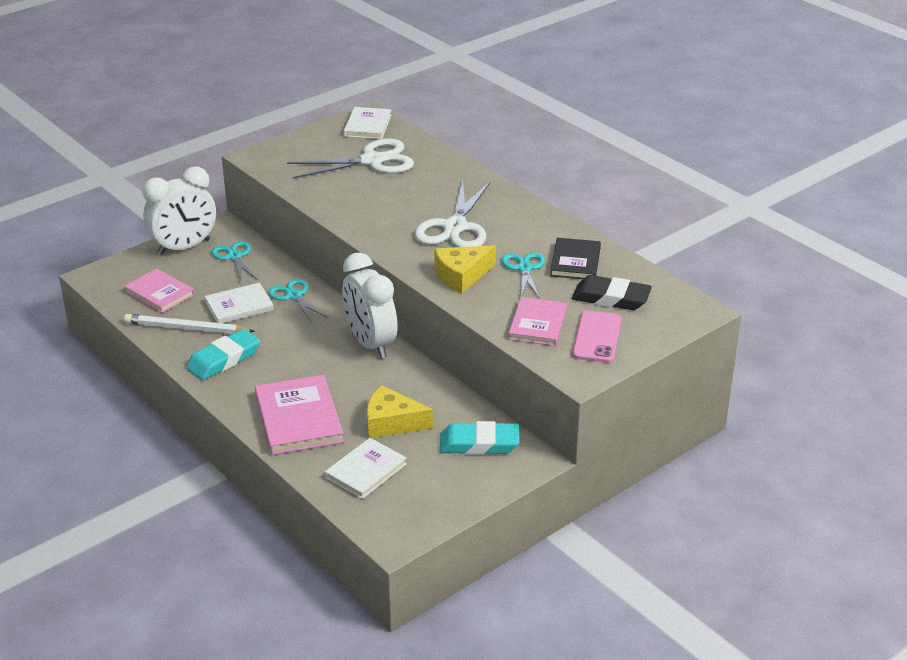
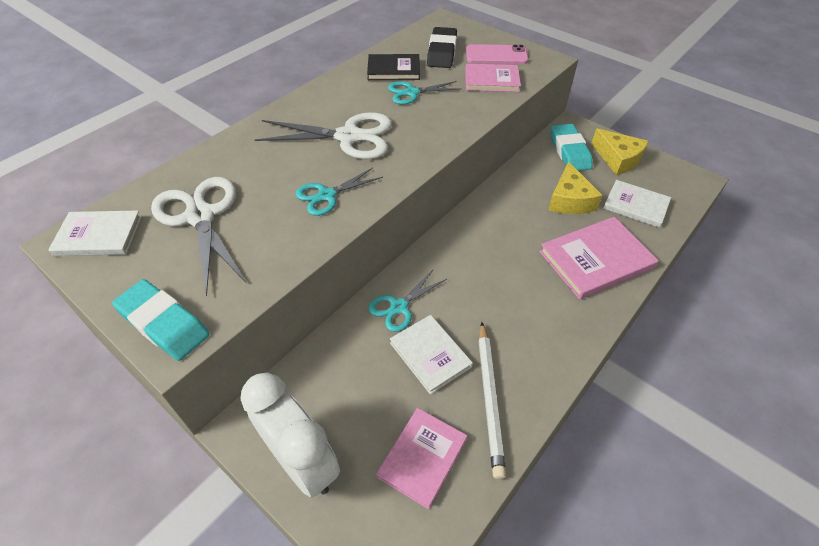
camera: 100 degrees left, 15 degrees up
(224, 359) = (534, 343): turquoise eraser -> turquoise eraser (164, 323)
(234, 257) = (322, 389): turquoise scissors -> turquoise scissors (326, 195)
(370, 344) = (465, 230): white clock -> none
(461, 275) = (434, 124): yellow cheese -> yellow cheese (618, 159)

